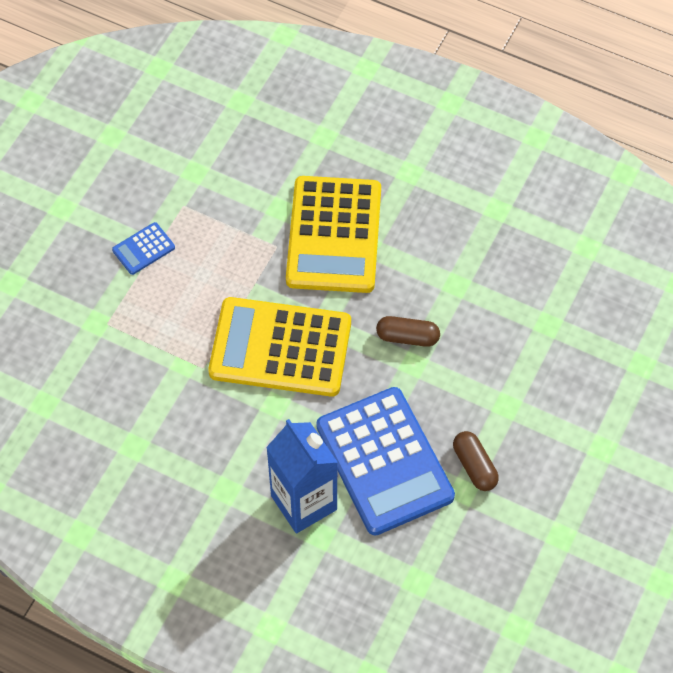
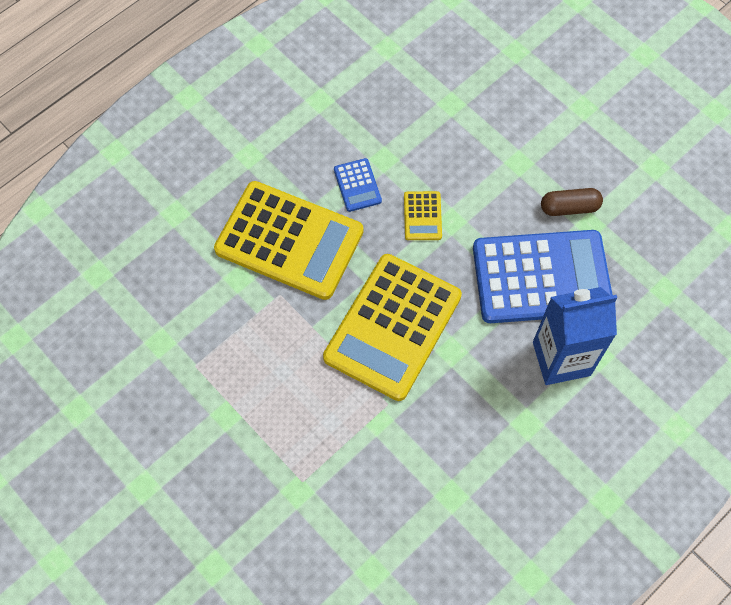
camera: 70 degrees left, 5 degrees up
(143, 249) = (229, 419): blue calculator -> blue calculator (357, 185)
(407, 337) = (422, 216): brown capsule -> yellow calculator

